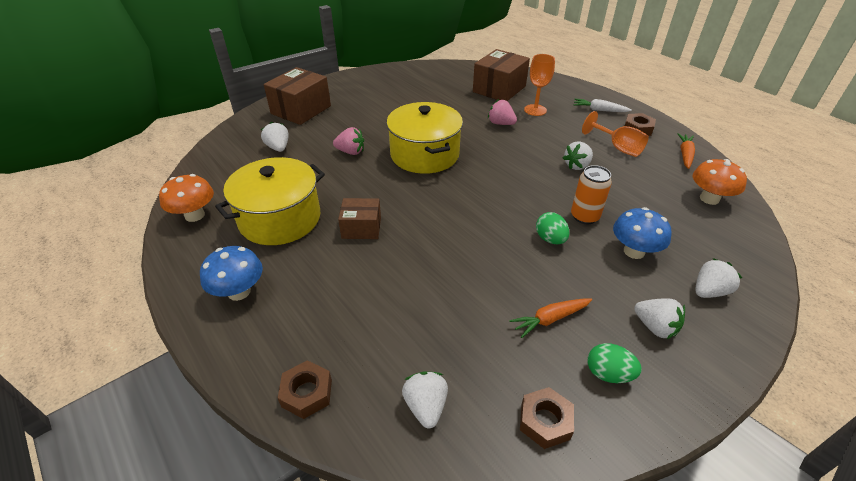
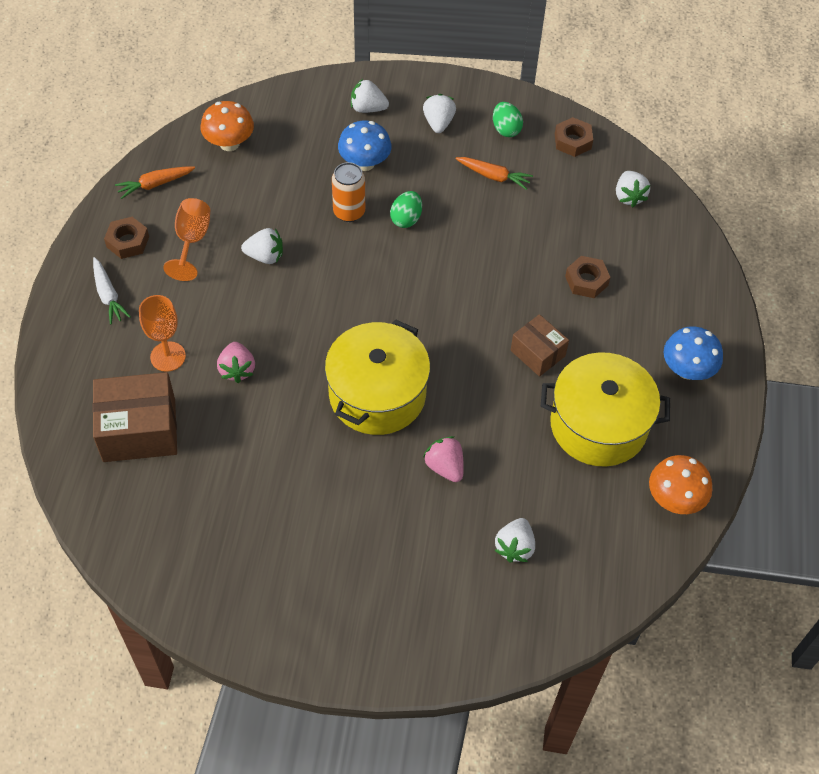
camera: 135 degrees left, 15 degrees up
(301, 110) = (420, 614): brown box -> none
(307, 393) = (692, 257): brown nut -> brown nut (586, 281)
(426, 406) = (629, 196): white strawberry -> white strawberry turned 45 degrees counterclockwise

